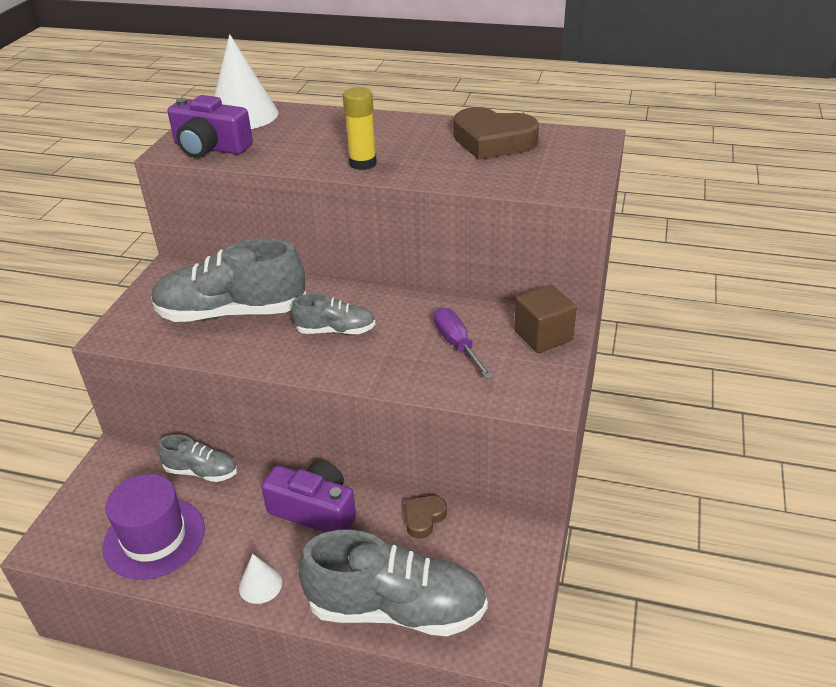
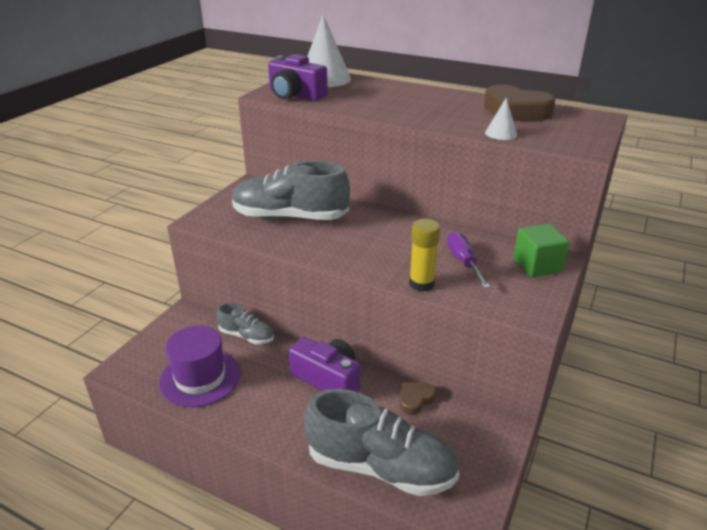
camera: 10 degrees right, 5 degrees down
(260, 585) = (273, 427): white cone -> white cone (501, 133)
(336, 330) = (367, 239): grey shoe -> none
(363, 163) = (408, 115): yellow glue stick -> yellow glue stick (421, 284)
(543, 336) = (537, 265): brown cube -> green cube

